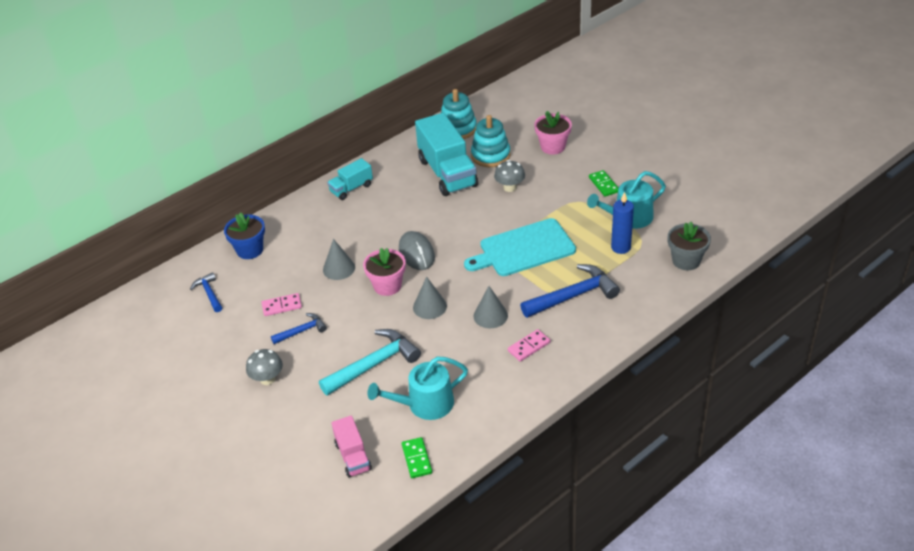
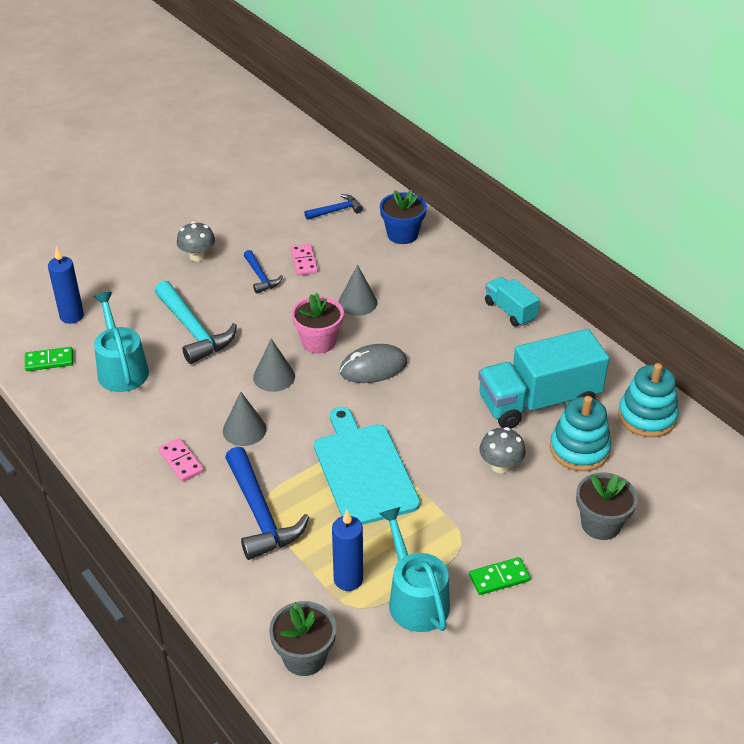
camera: 90 degrees right, 0 degrees up
(353, 456) = (72, 316): pink truck -> blue candle
(553, 147) = (601, 524): pink flower pot -> grey flower pot

